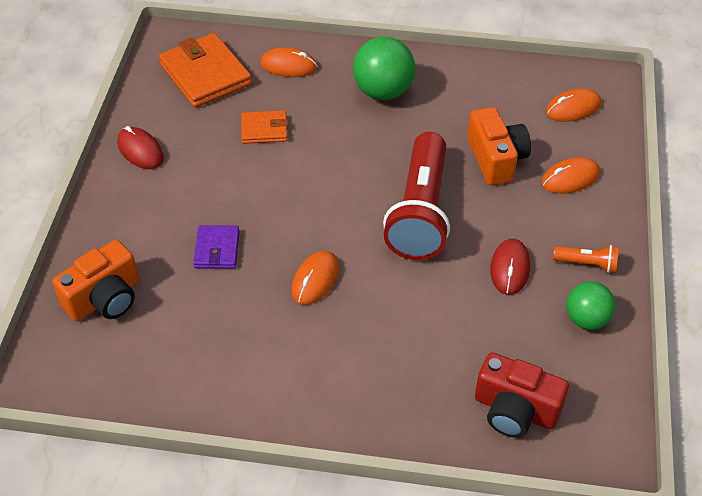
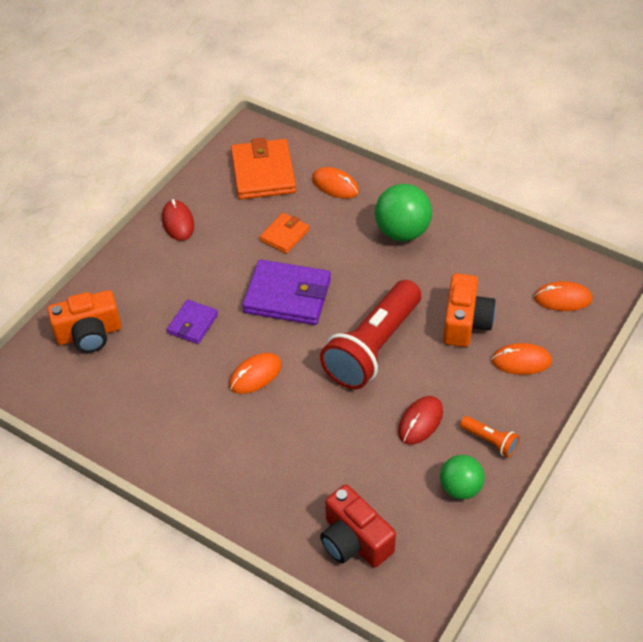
camera: 25 degrees right, 0 degrees up
(264, 129) = (284, 235): orange wallet -> orange wallet turned 75 degrees counterclockwise
(303, 189) = (287, 296): none -> purple wallet

